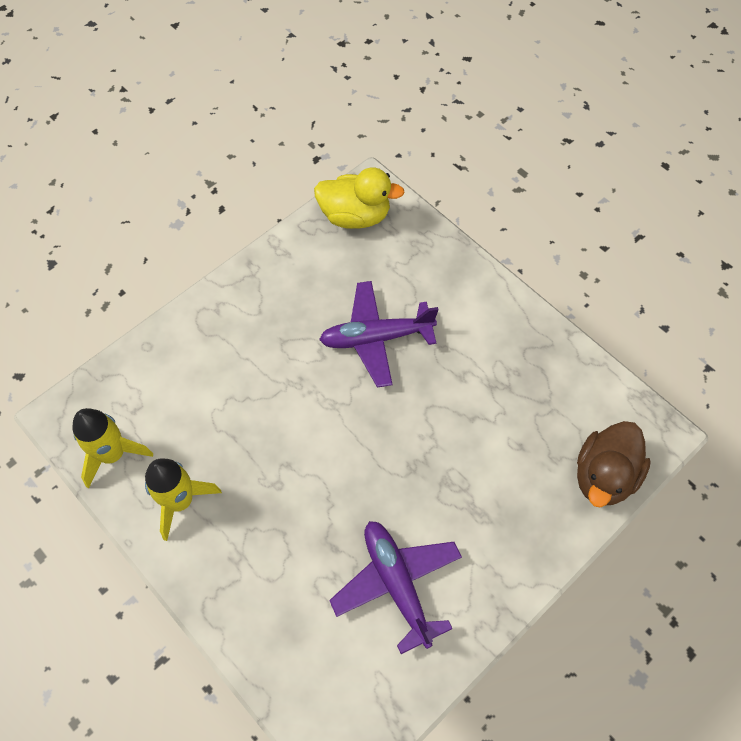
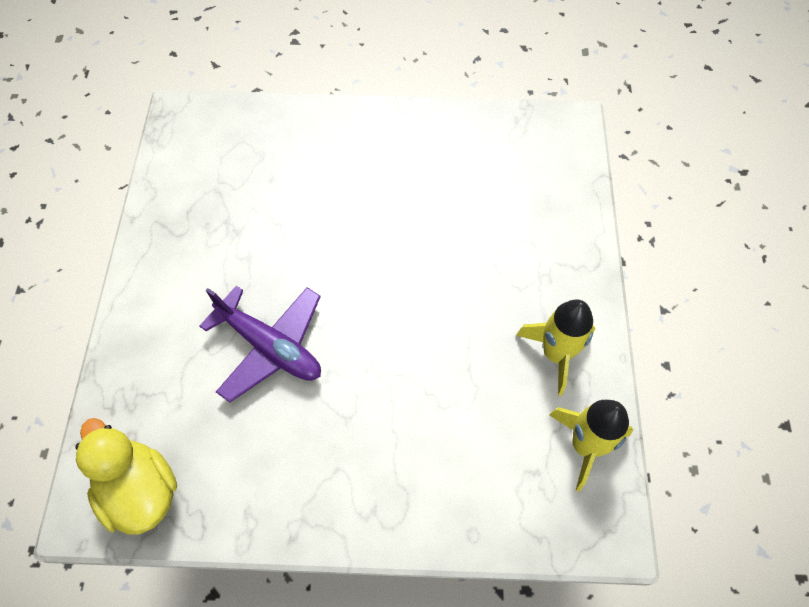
camera: 135 degrees left, 0 degrees up
(397, 584) = (449, 174): purple plane -> none
(604, 476) = (247, 121): brown duck -> none

